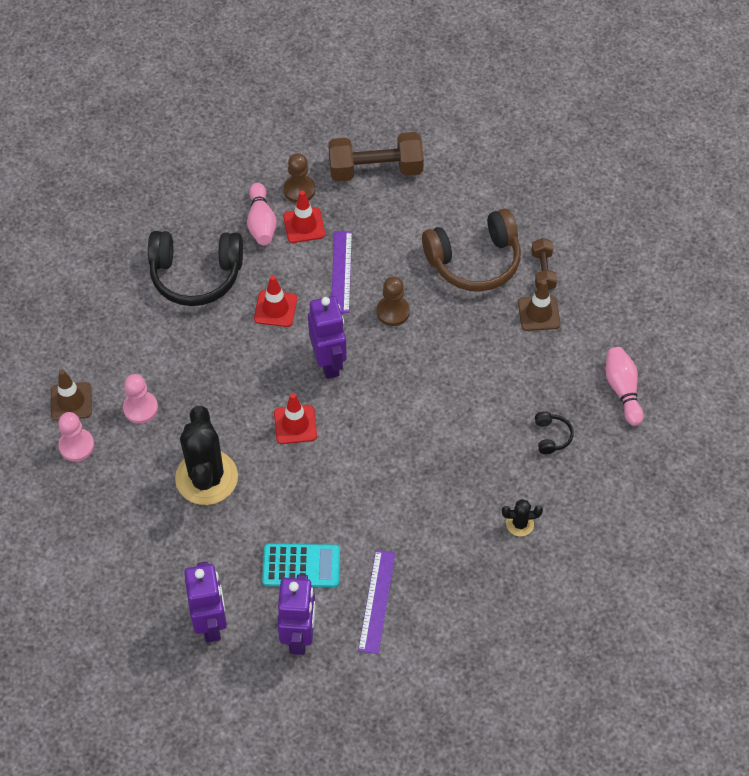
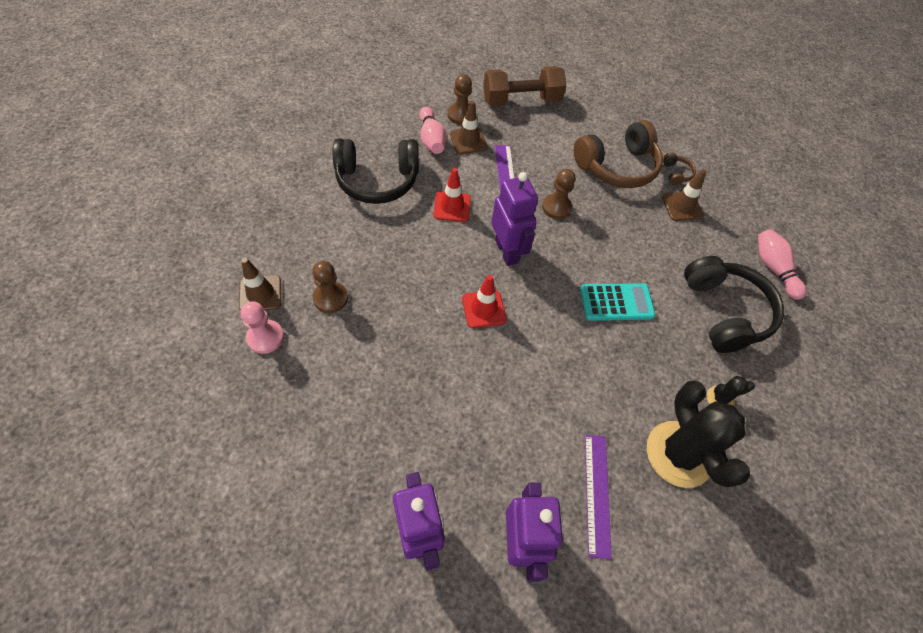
camera: 10 degrees left, 0 degrees up
(140, 408) = (330, 298): pink pawn -> brown pawn
(206, 477) = (401, 365): black cactus -> black cactus (679, 454)
(301, 566) = (510, 457): turquoise calculator -> turquoise calculator (616, 302)
(304, 225) = (468, 141): red traffic cone -> brown traffic cone
(543, 271) = (676, 173): brown dumbbell -> brown headphones
(551, 436) = (724, 312): black headphones -> black headphones, size x2.37

